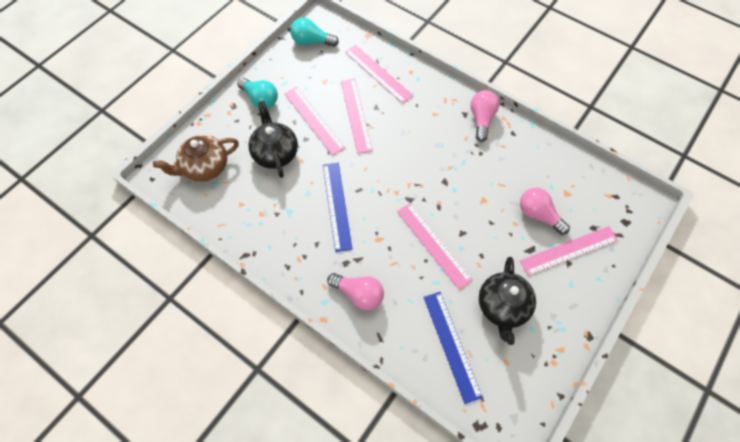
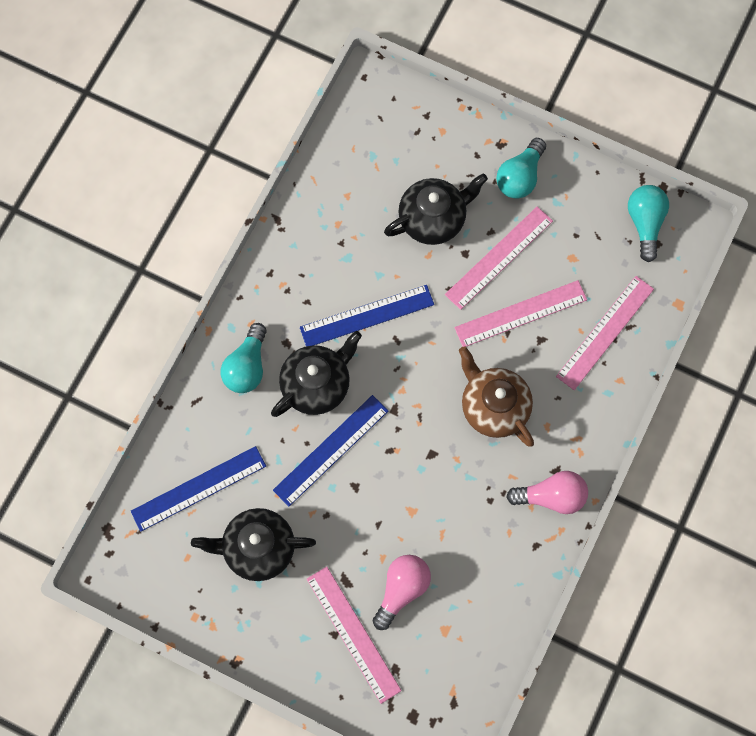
camera: 80 degrees right, 10 degrees up
(205, 167) = (393, 136): brown teapot -> brown teapot (493, 406)
(359, 294) = (247, 366): pink light bulb -> turquoise light bulb
(382, 246) = (317, 384): none -> black teapot
(433, 244) = (331, 450): pink ruler -> blue ruler

